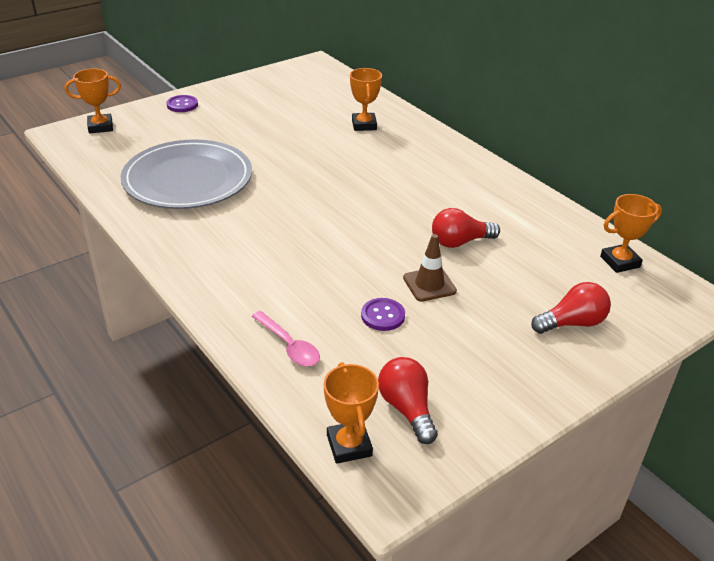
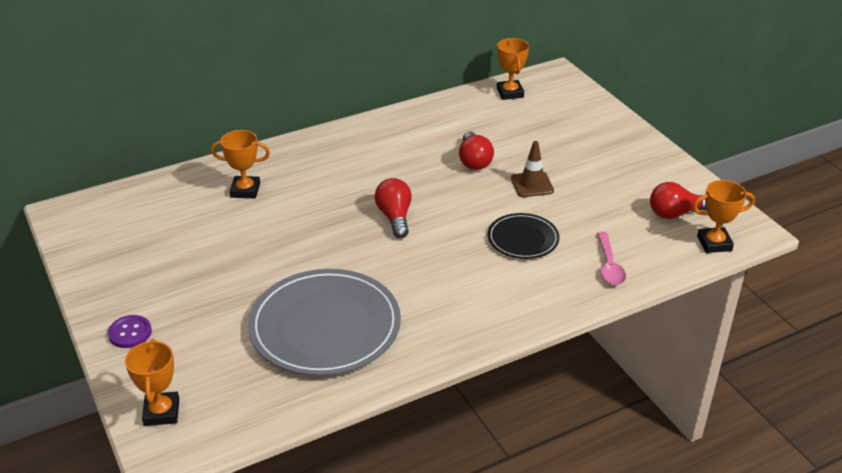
camera: 80 degrees left, 0 degrees up
(289, 346) = (609, 265): pink spoon -> pink spoon turned 120 degrees clockwise
(326, 281) = (523, 239): none -> black plate
(383, 316) = (571, 213): purple button -> none
(572, 323) = (581, 128): red light bulb -> red light bulb (395, 217)

